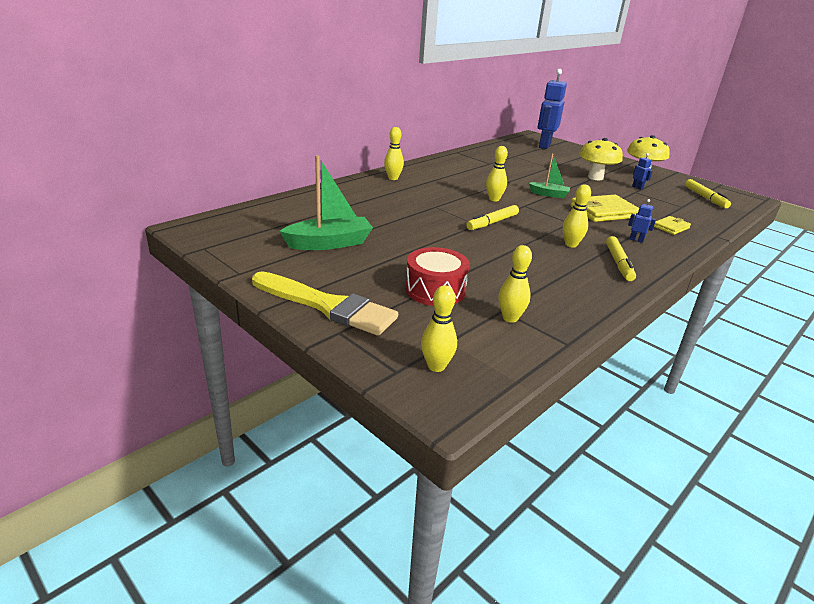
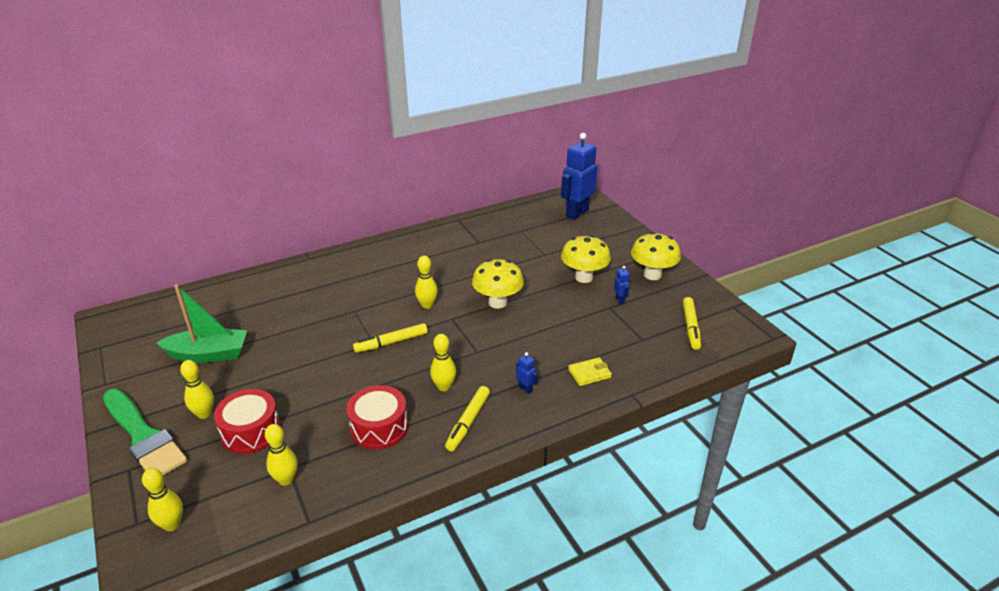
camera: 20 degrees right, 5 degrees up
(327, 306) = (143, 436): yellow brush -> green brush
(393, 178) = (349, 261): yellow bowling pin -> yellow bowling pin (204, 414)
(549, 194) = (497, 302): green boat -> yellow mushroom
(549, 274) = (379, 427): none -> red drum
(603, 212) = (533, 339): yellow wallet -> none

